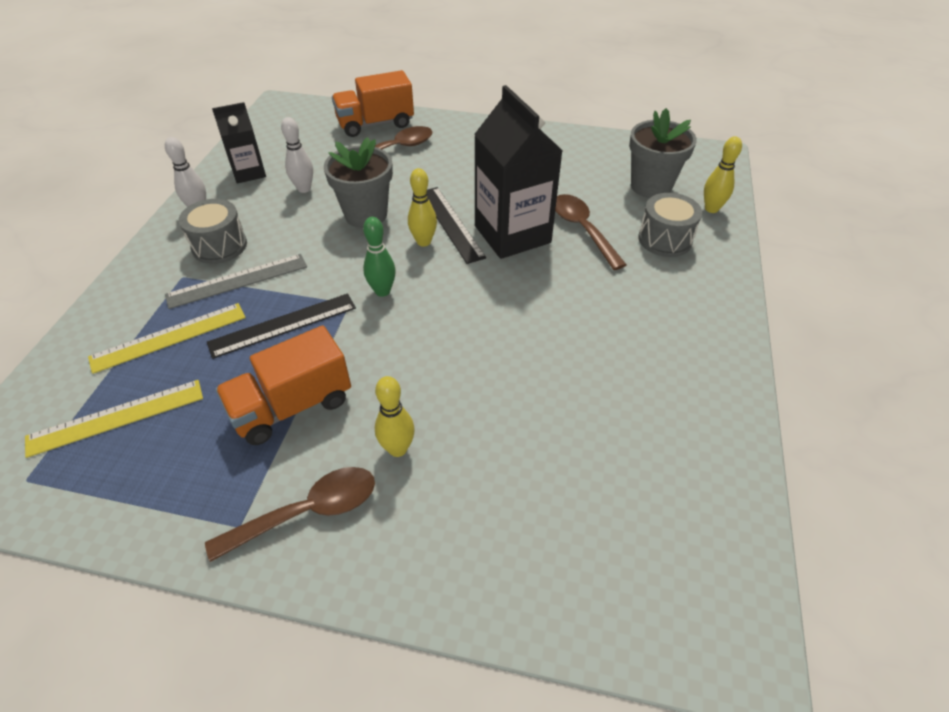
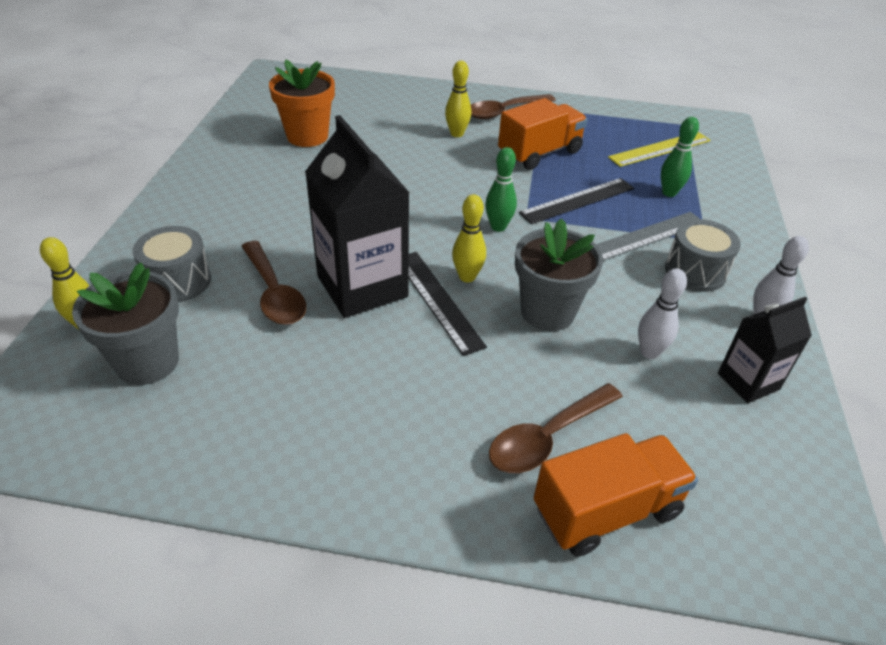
camera: 175 degrees right, 5 degrees down
(169, 337) = (669, 193): yellow ruler -> green bowling pin
(613, 440) = (307, 136): none -> orange flower pot

